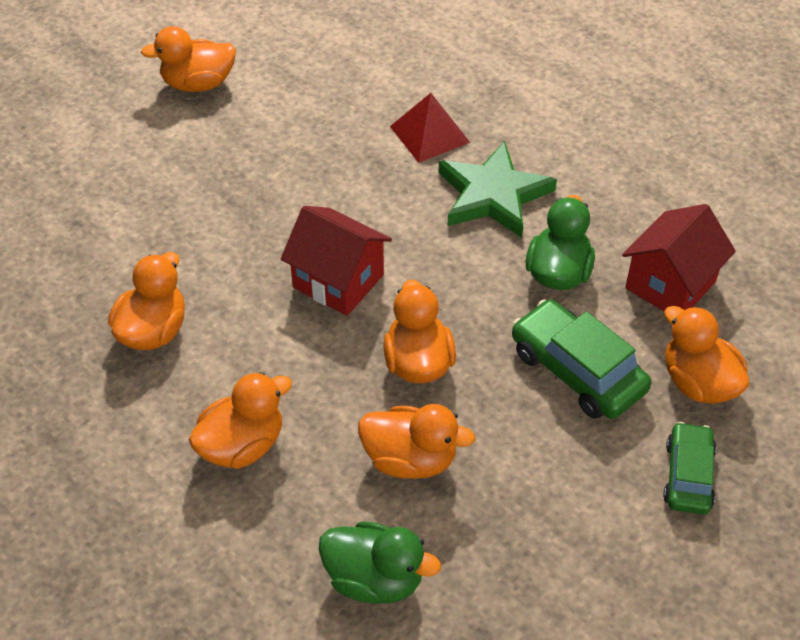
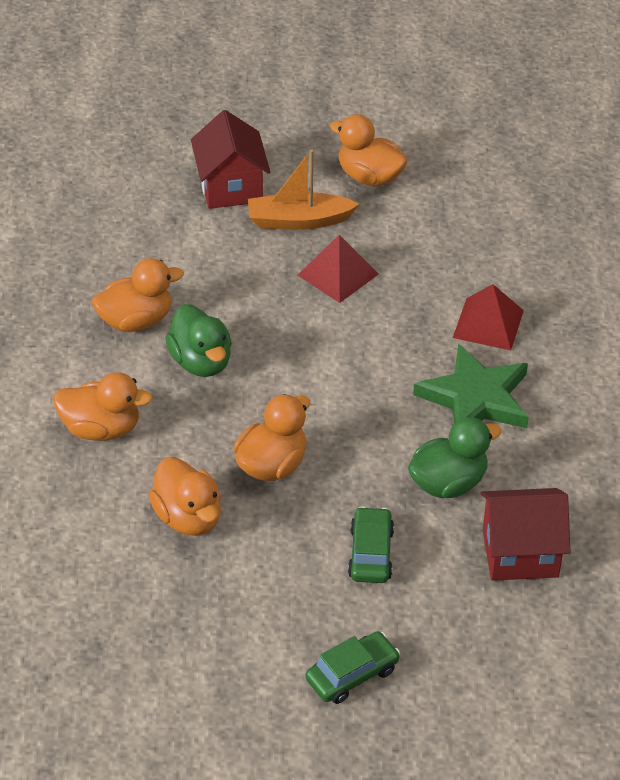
camera: 45 degrees right, 5 degrees down
(185, 154) = (298, 221): none -> orange boat
(271, 175) = (338, 274): none -> red pyramid
(338, 281) = (290, 376): red house -> red house (231, 187)
(375, 579) = (78, 565): green duck -> green duck (201, 362)
(577, 371) = (370, 553): green car -> green car, size x0.65
(698, 383) = (445, 628): orange duck -> none

